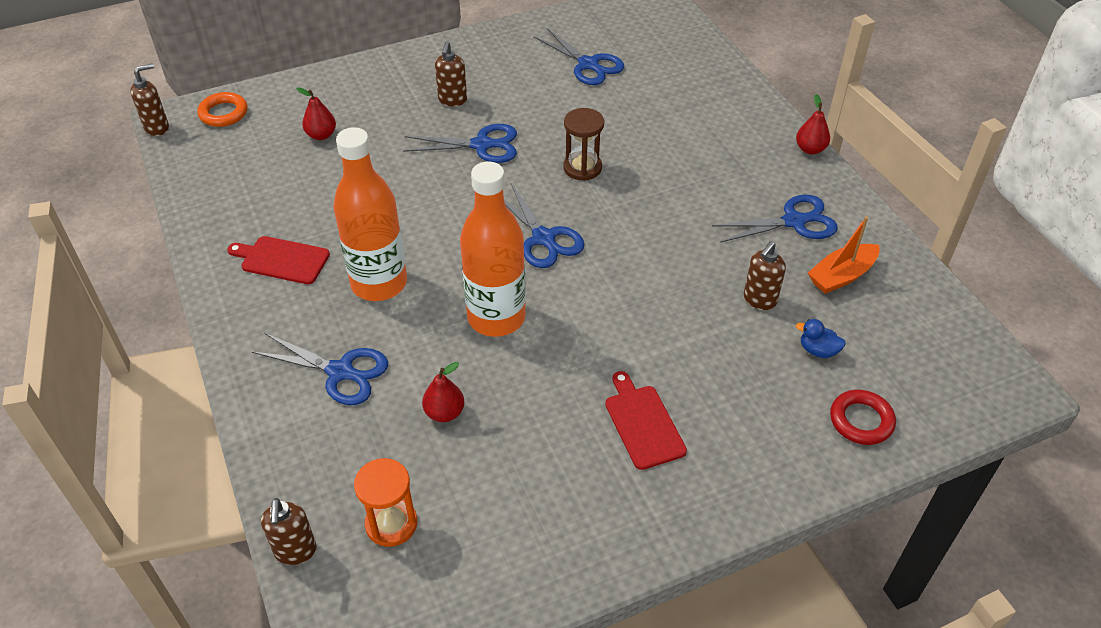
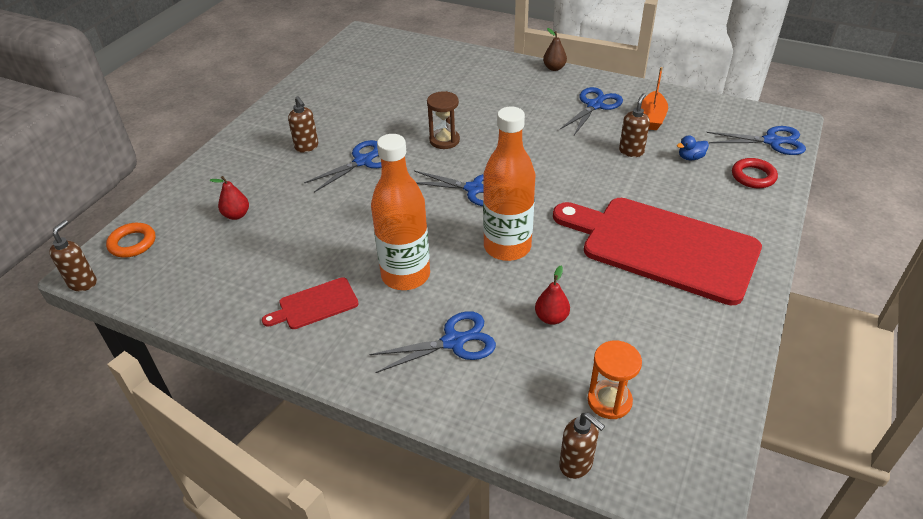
camera: 40 degrees left, 5 degrees down
(588, 64) = (370, 86): blue scissors -> blue scissors (772, 141)
(643, 423) = (662, 247): red cutting board -> red cutting board, size x2.34
(759, 300) = (631, 151): brown soap dispenser -> brown soap dispenser turned 150 degrees counterclockwise
(810, 149) = (554, 68): red pear -> brown pear

